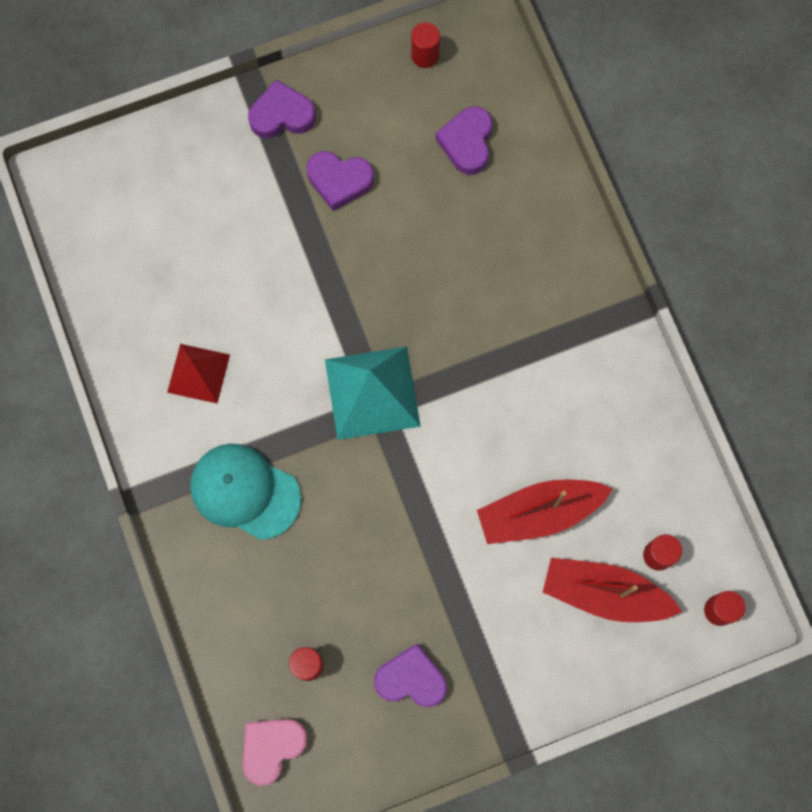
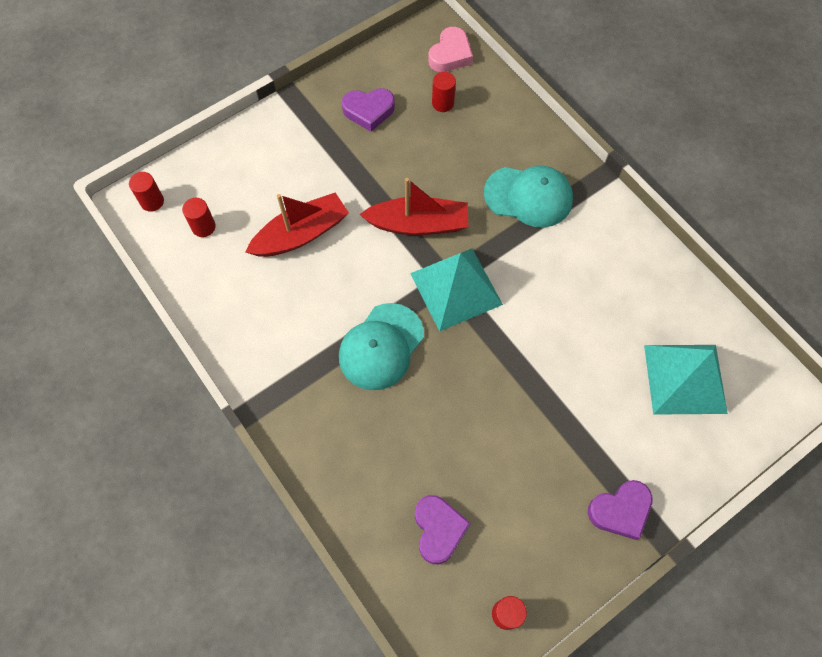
camera: 165 degrees right, 10 degrees down
(158, 224) = (685, 379): none -> turquoise pyramid
(198, 373) = (598, 269): red pyramid -> none
(339, 181) = (544, 460): purple heart -> none
(477, 345) = (381, 346): none -> turquoise cap
(604, 593) = (240, 193): red boat -> red boat (418, 224)

